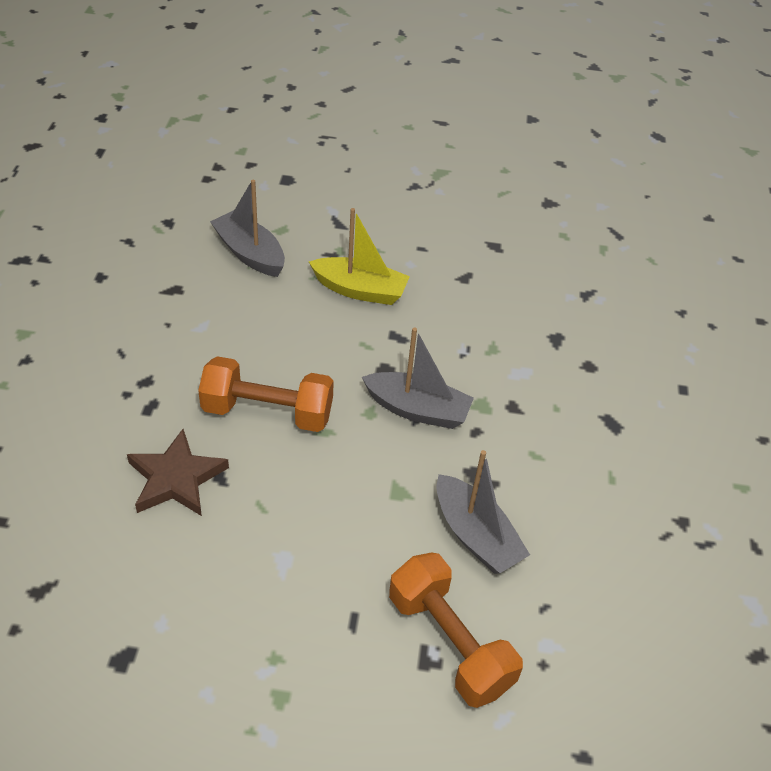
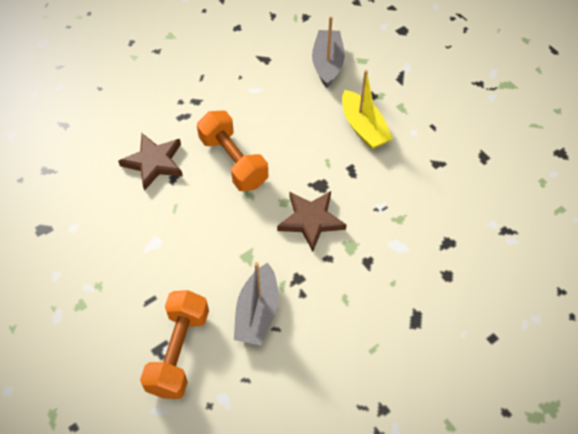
camera: 50 degrees right, 10 degrees up
(417, 410) = (311, 220): grey boat -> brown star

